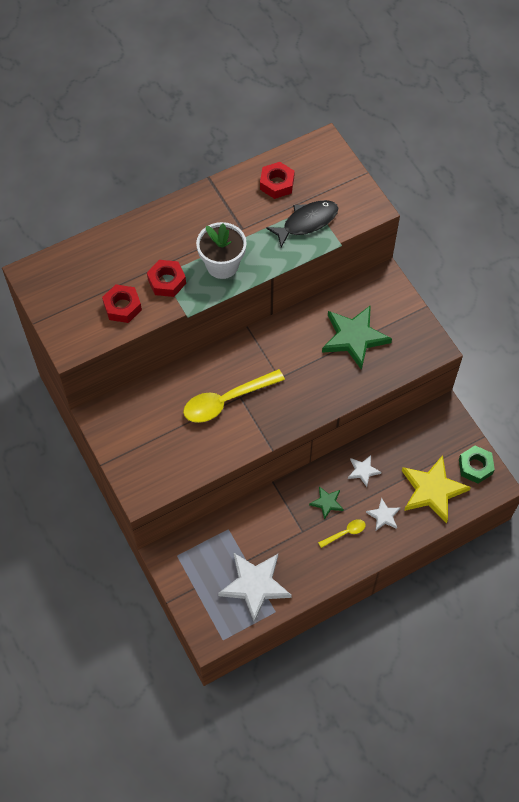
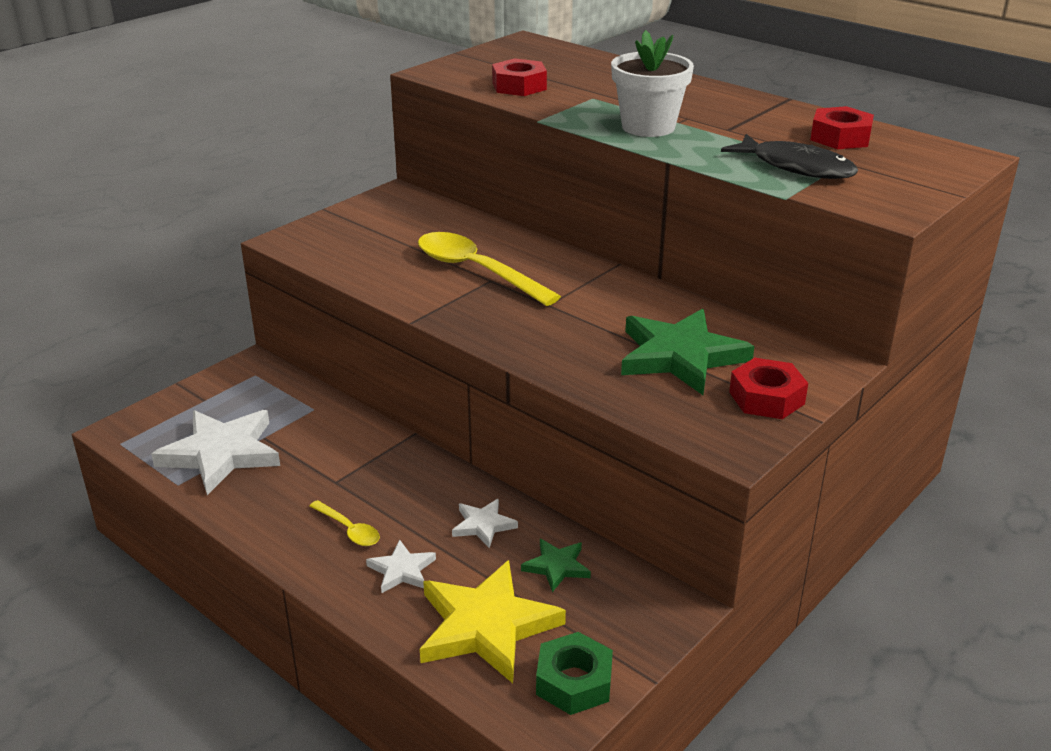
camera: 70 degrees right, 30 degrees down
(167, 281) = (584, 101): red nut -> red nut (766, 398)
(327, 502) = (400, 496): green star -> green star (557, 566)

